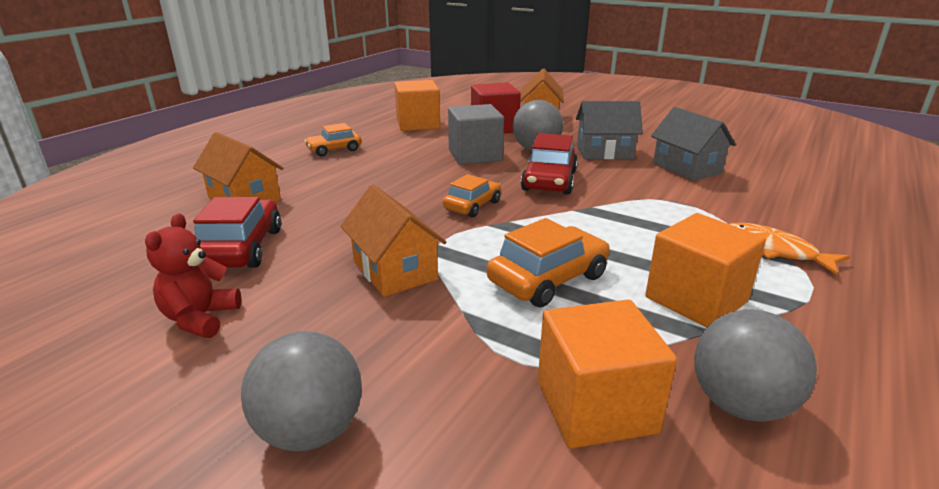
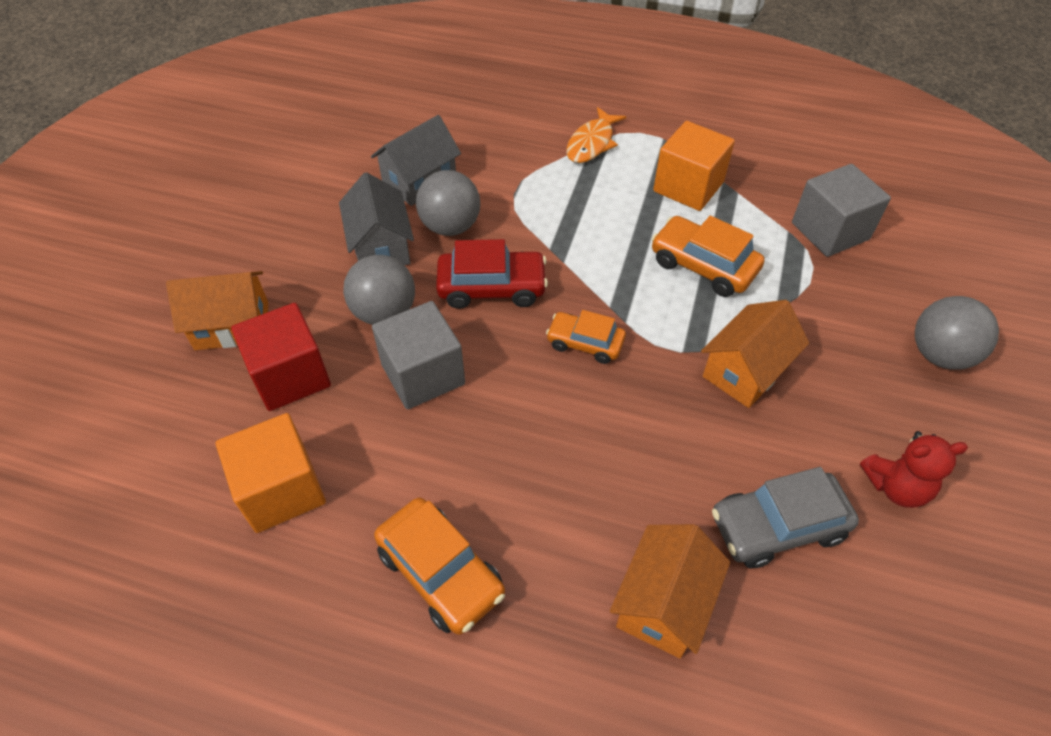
camera: 105 degrees left, 25 degrees up
(241, 248) = (777, 526): red car -> grey car
(334, 150) = (440, 572): orange car -> orange car, size x1.52
(595, 407) = (830, 231): orange cube -> grey cube
(740, 404) = (789, 176): grey ball -> grey ball (450, 226)

